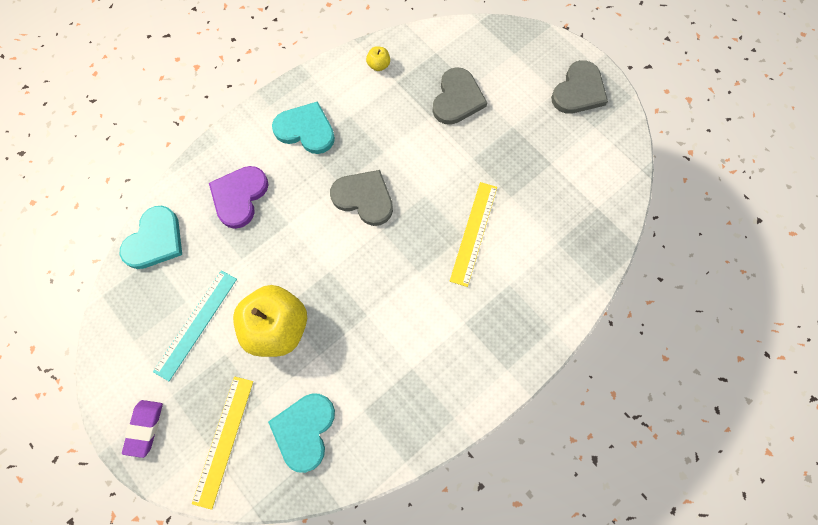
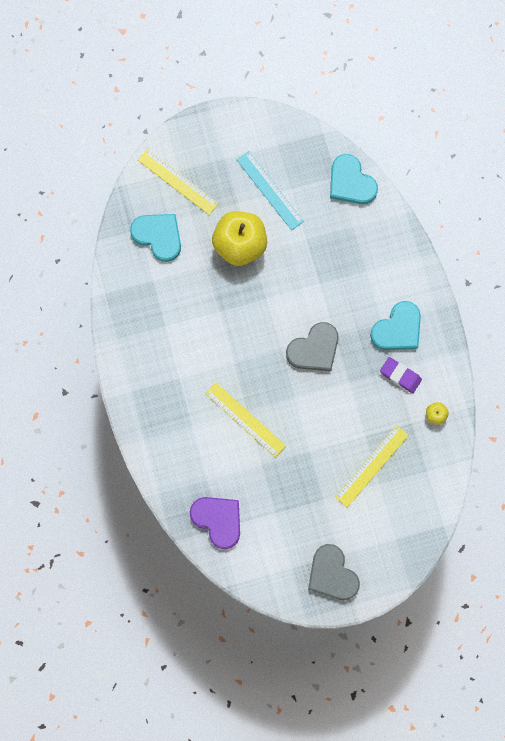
camera: 115 degrees right, 5 degrees up
(145, 428) = (211, 134): purple eraser -> purple eraser (400, 376)
(239, 196) = (360, 255): purple heart -> purple heart (218, 520)
(457, 99) = (371, 466): grey heart -> yellow ruler

